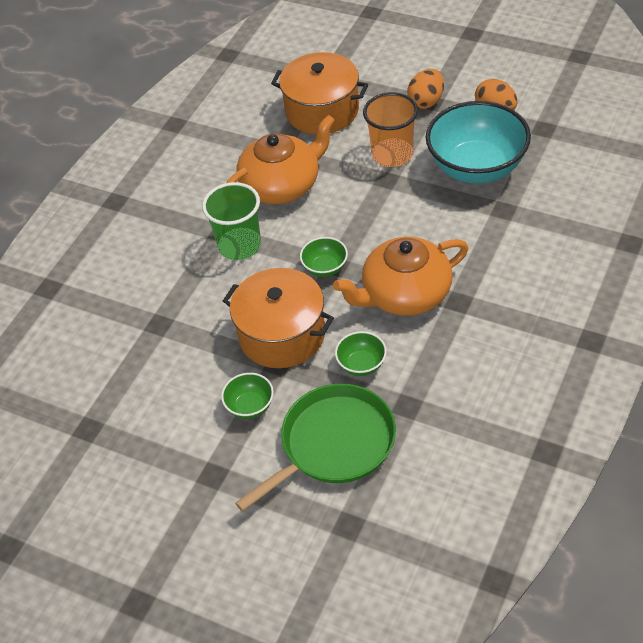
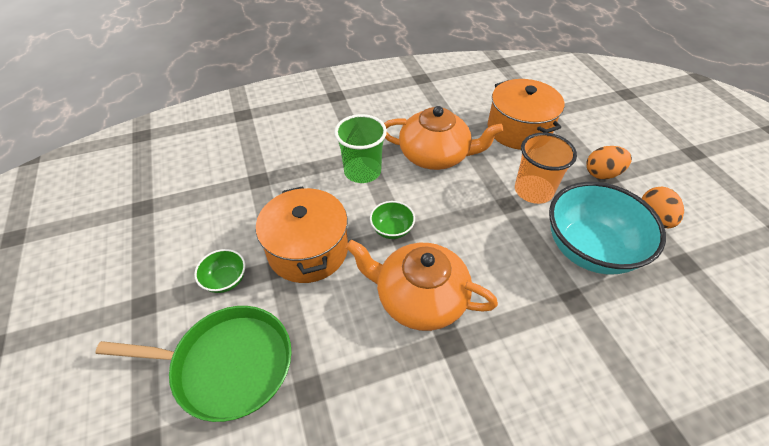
camera: 40 degrees right, 0 degrees up
(361, 364) = (324, 322): green bowl -> none

